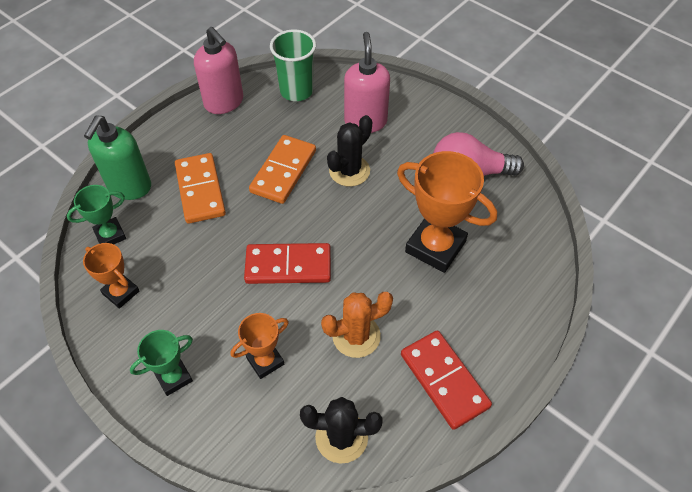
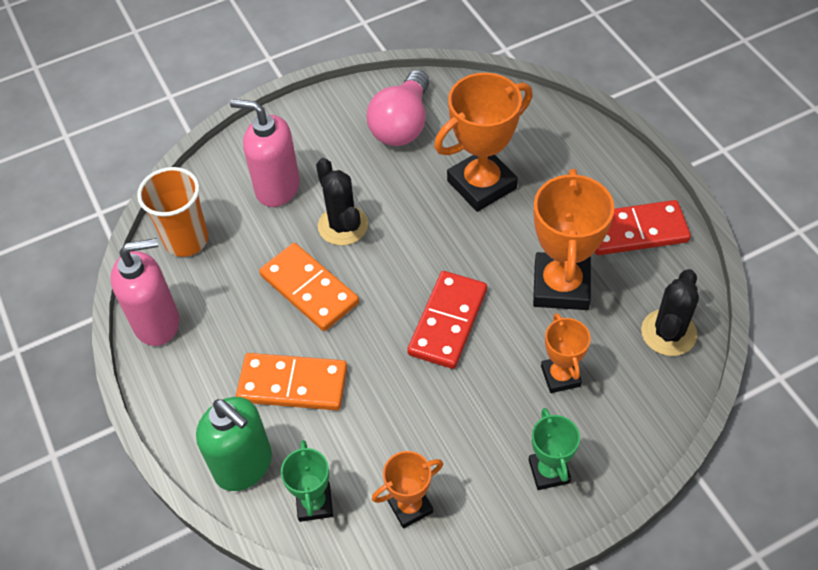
camera: 65 degrees left, 0 degrees up
(296, 91) = (186, 240): green cup -> orange cup
(356, 336) = (561, 286): orange cactus -> orange trophy

